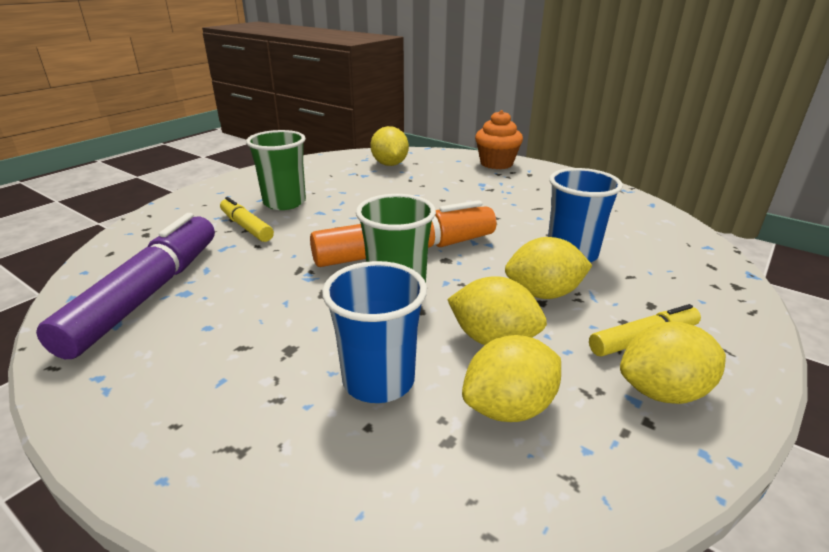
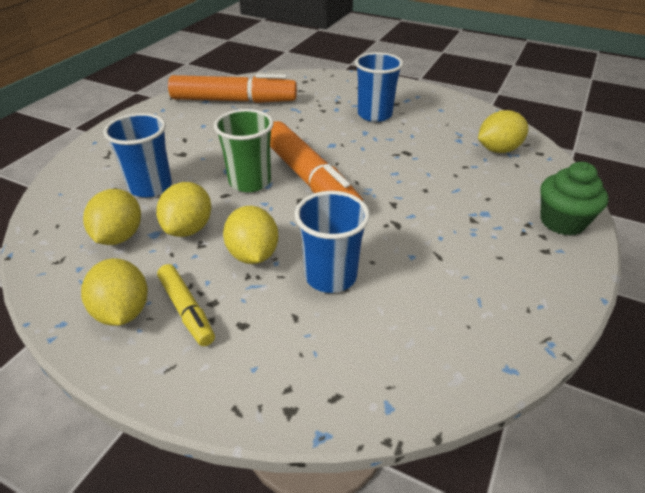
camera: 80 degrees right, 10 degrees up
(148, 294) = (234, 101): purple marker -> orange marker
(246, 227) = (327, 109): yellow marker -> none
(284, 202) = (374, 114): green cup -> blue cup
(496, 163) = (562, 222): orange cupcake -> green cupcake
(509, 408) = (119, 236): yellow lemon -> yellow lemon turned 45 degrees clockwise

